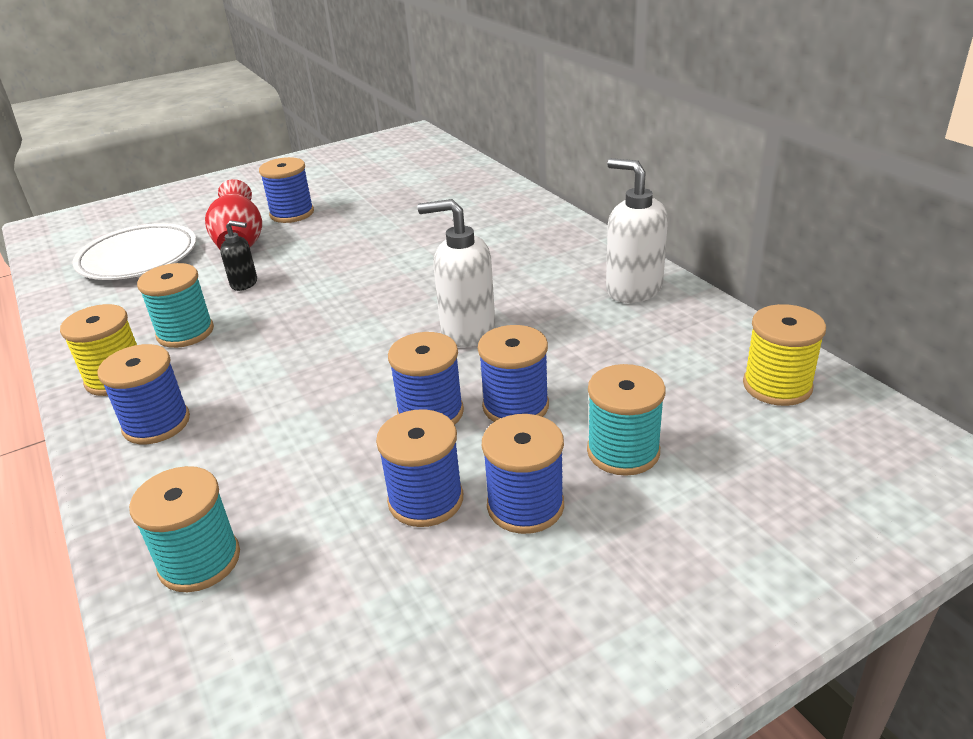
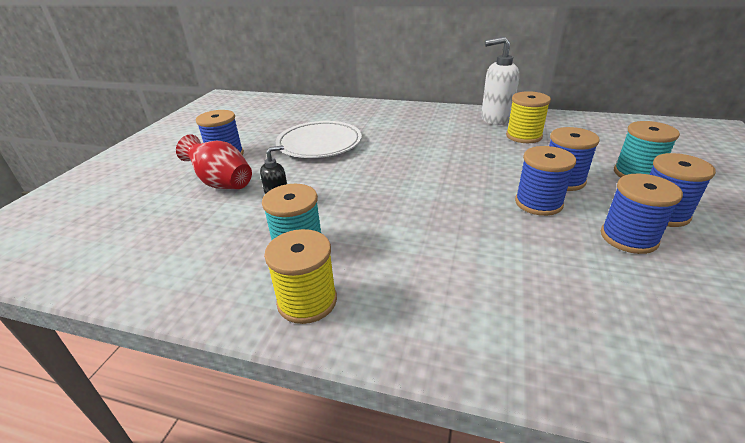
camera: 45 degrees left, 0 degrees up
(138, 258) = (141, 226): white plate -> white plate (319, 144)
(156, 423) = (407, 305): blue spool -> none
(199, 561) = (622, 351): turquoise spool -> none
(467, 331) = (468, 163): white soap dispenser -> none
(777, 386) = (619, 128): yellow spool -> yellow spool (523, 136)

